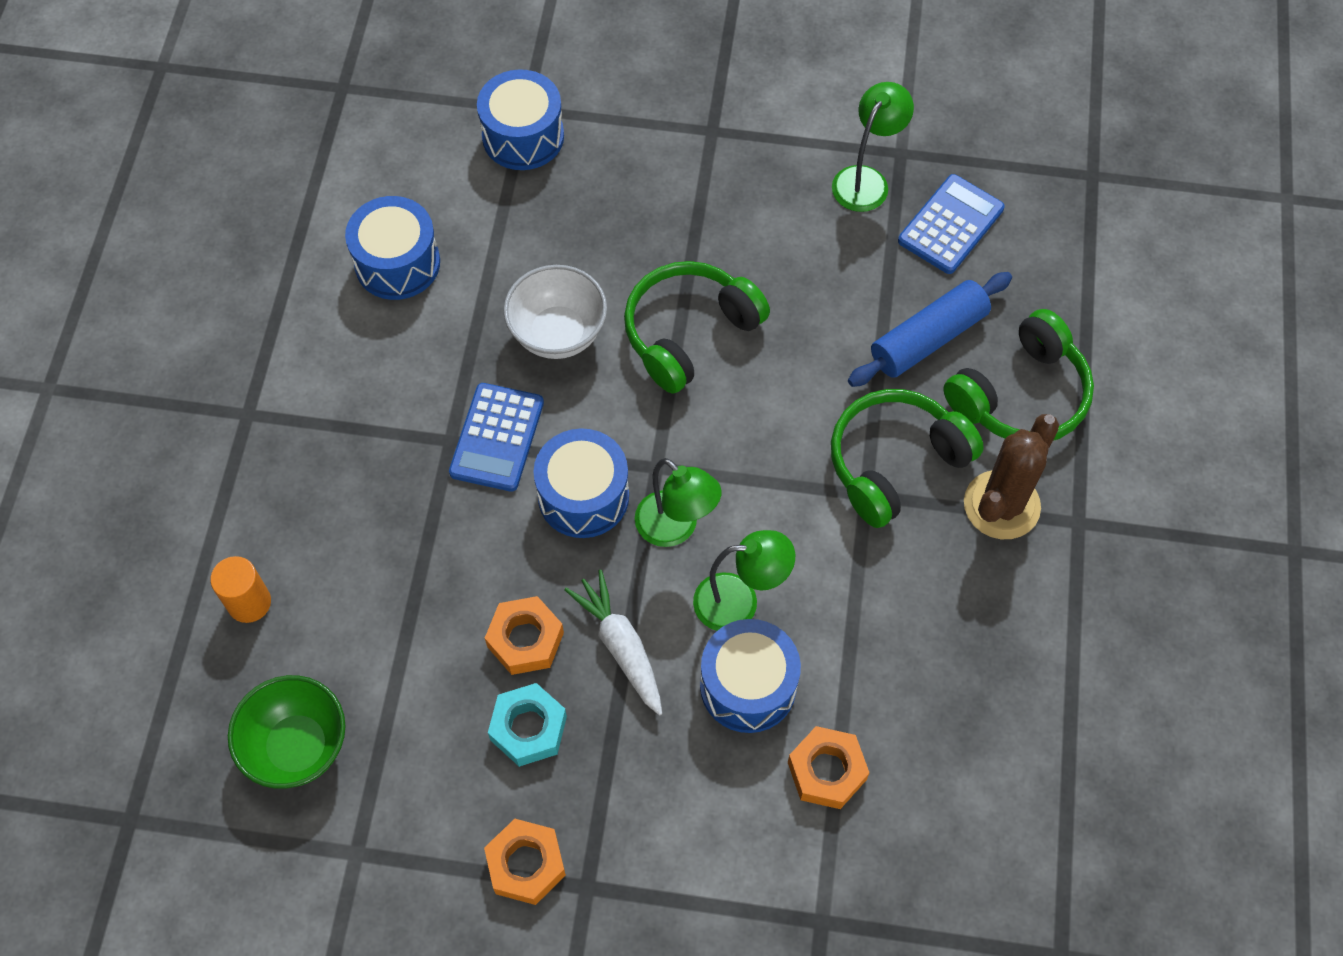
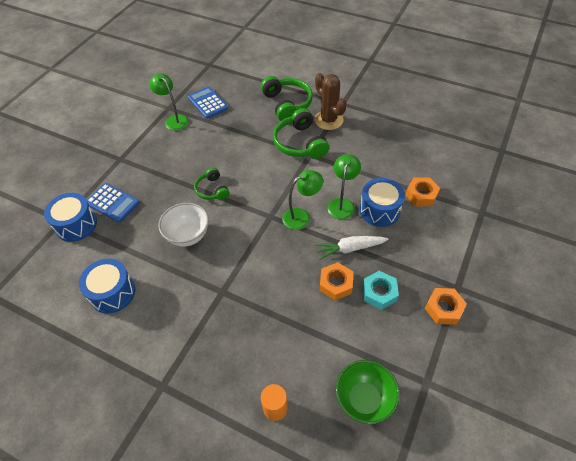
camera: 70 degrees left, 10 degrees down
(497, 437) = (229, 272): blue calculator -> blue calculator (112, 203)
(583, 496) = (273, 245): blue drum -> none
(689, 332) = (212, 190): green headphones -> green headphones, size x0.59
(928, 339) = (252, 121): blue rolling pin -> none

